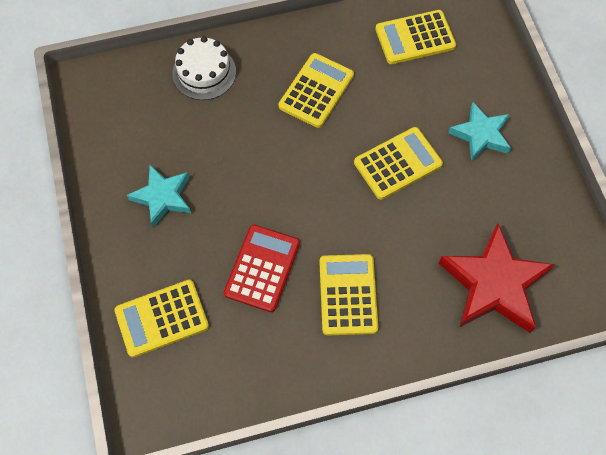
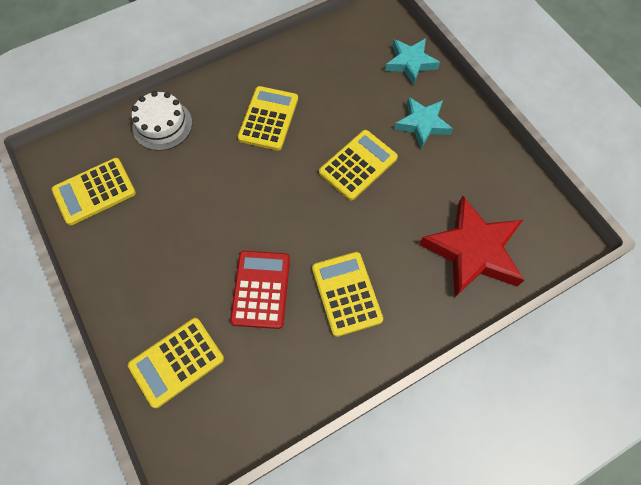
camera: 15 degrees left, 0 degrees up
(163, 197) = (150, 246): turquoise star -> turquoise star (410, 63)
(415, 38) = (342, 55): yellow calculator -> yellow calculator (94, 192)

